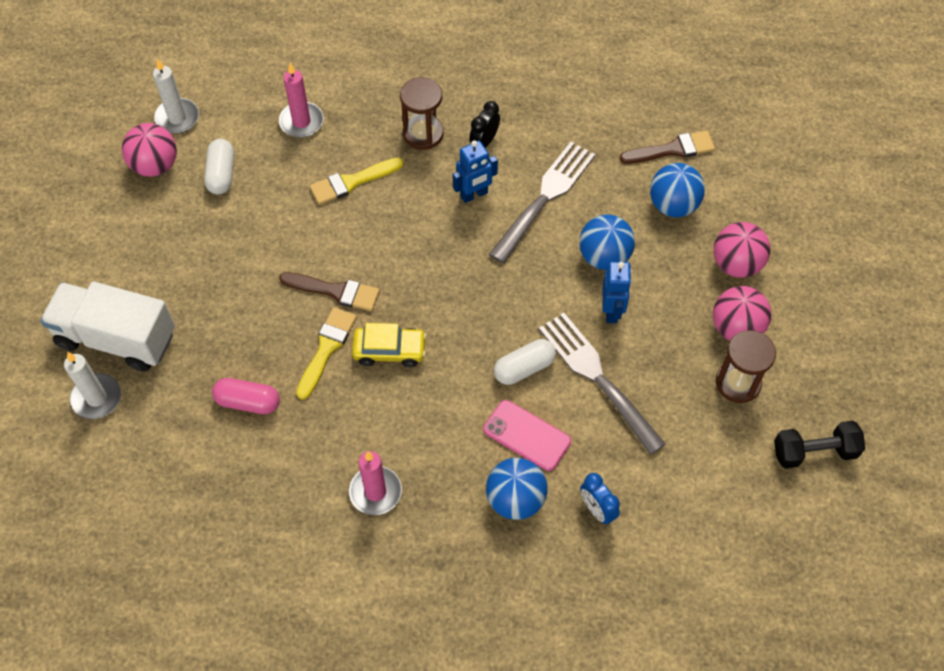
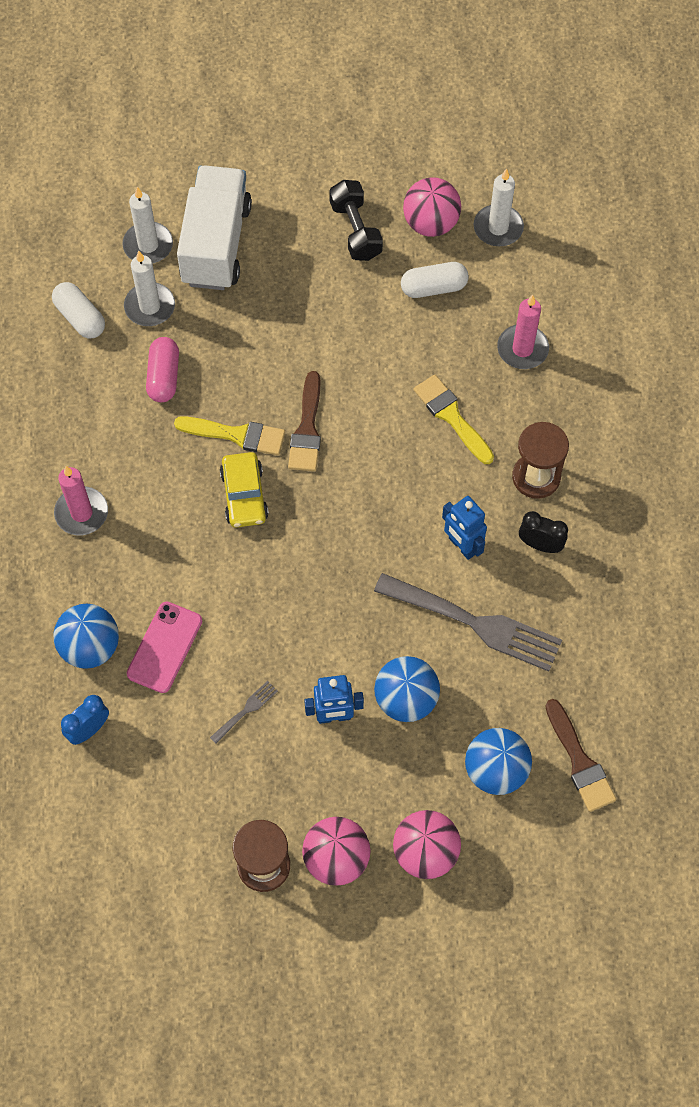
camera: 80 degrees right, 5 degrees up
(167, 405) = (150, 306): none -> white candle
(524, 368) = (245, 633): white capsule -> white capsule (80, 318)
(597, 377) = (246, 710): grey fork -> grey fork, size x0.42
(814, 452) = (188, 958): black dumbbell -> black dumbbell (355, 230)

